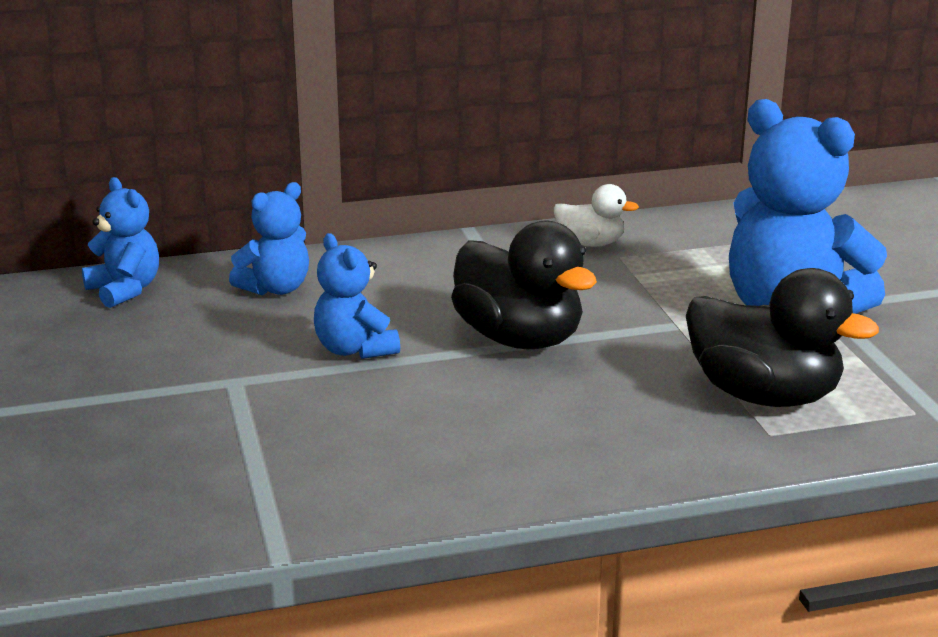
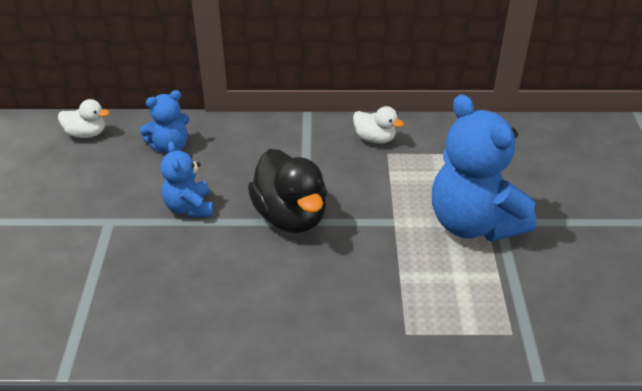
camera: 15 degrees right, 15 degrees up
(125, 290) = (86, 134): blue teddy bear -> white duck
(764, 396) = (419, 297): black duck -> none

